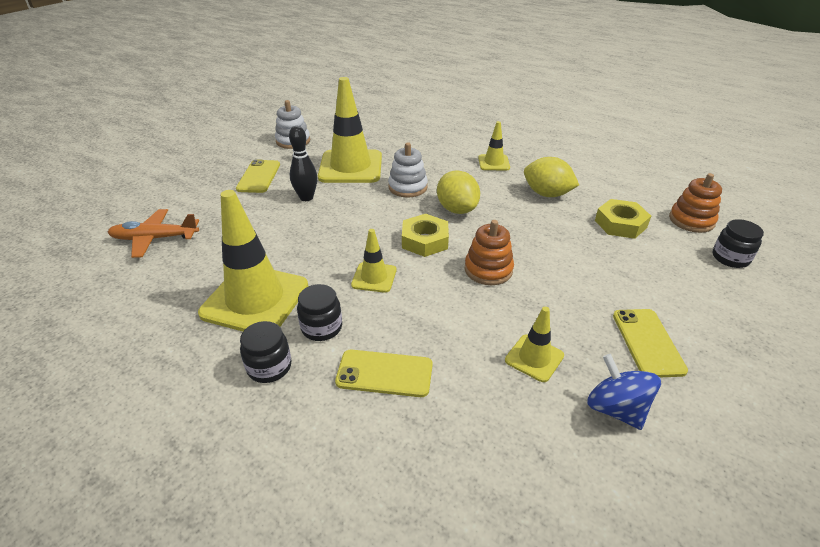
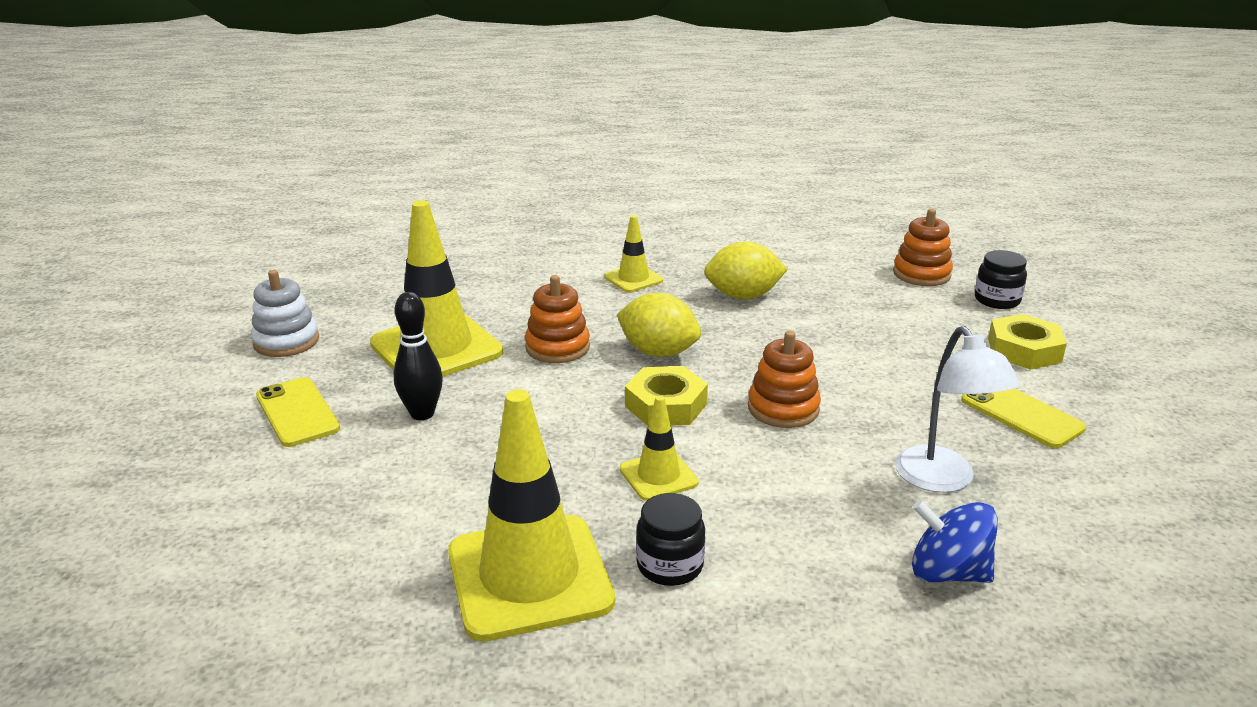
camera: 35 degrees left, 10 degrees down
(155, 238) = (232, 572): orange plane -> none
(269, 367) = (664, 645): black jar -> none
(384, 373) = (813, 577): yellow phone -> none
(407, 187) = (557, 347): white stacking toy -> orange stacking toy
(534, 358) = (942, 480): yellow traffic cone -> white lamp
(616, 409) = (1067, 491): blue spinning top -> blue spinning top (948, 572)
(620, 224) = (860, 303): yellow nut -> yellow nut (1024, 350)

